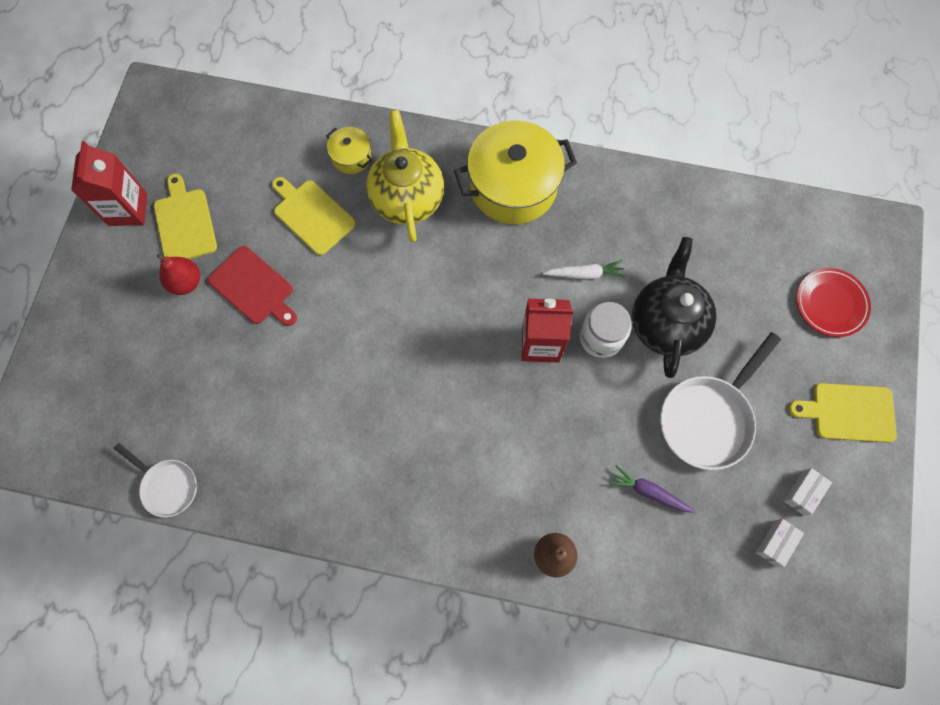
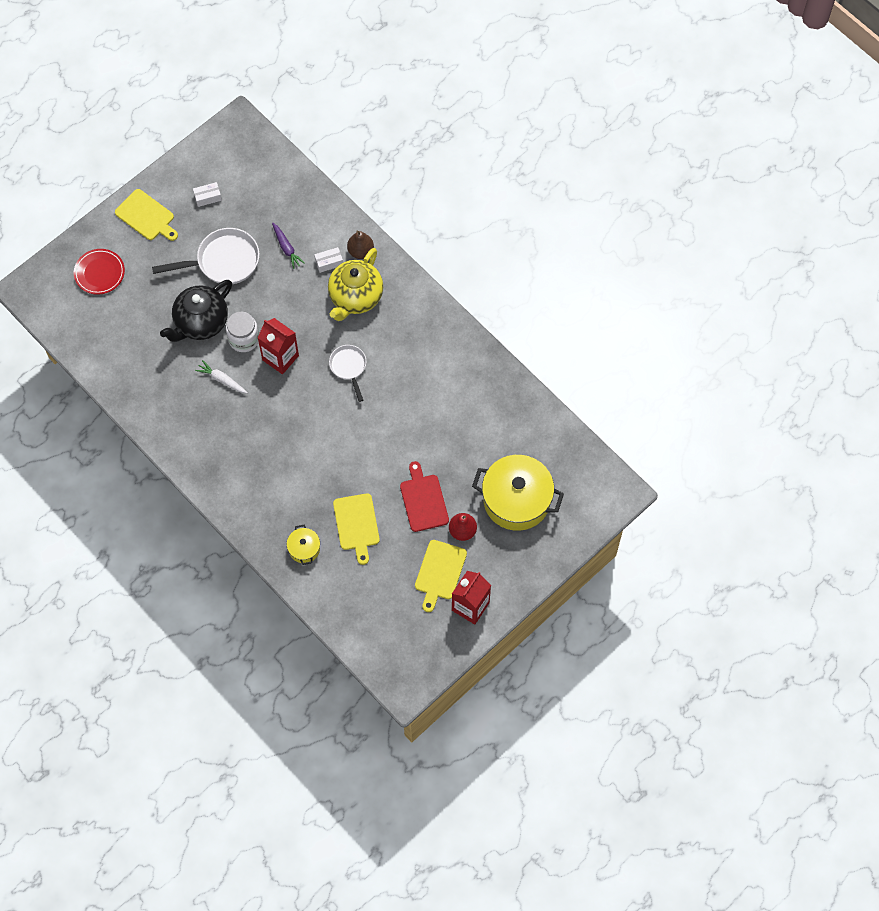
camera: 145 degrees left, 5 degrees down
(167, 485) = (543, 415): white pan -> white pan (349, 367)
(407, 198) = (290, 497): yellow teapot -> yellow teapot (355, 297)
(513, 186) = (219, 461): yellow pot -> yellow pot (516, 500)
(775, 543) = (244, 185): white box -> white box (329, 262)

